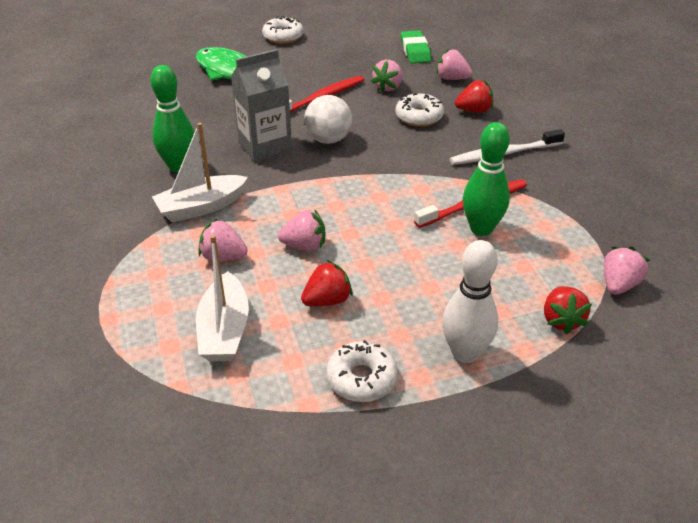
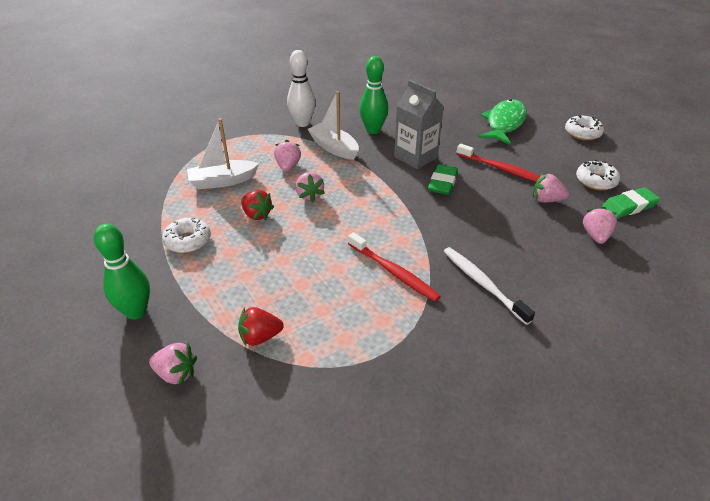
camera: 75 degrees right, 0 degrees up
(328, 139) = (443, 183): white ball -> green eraser
(419, 116) = (510, 224): white donut -> white donut (596, 181)
(465, 353) = (216, 285): white bowling pin -> white bowling pin (302, 123)
(474, 110) = (546, 257): red strawberry -> none
(481, 229) = (362, 280): green bowling pin -> green bowling pin (136, 311)
(618, 285) = (314, 375): pink strawberry -> pink strawberry (176, 374)

